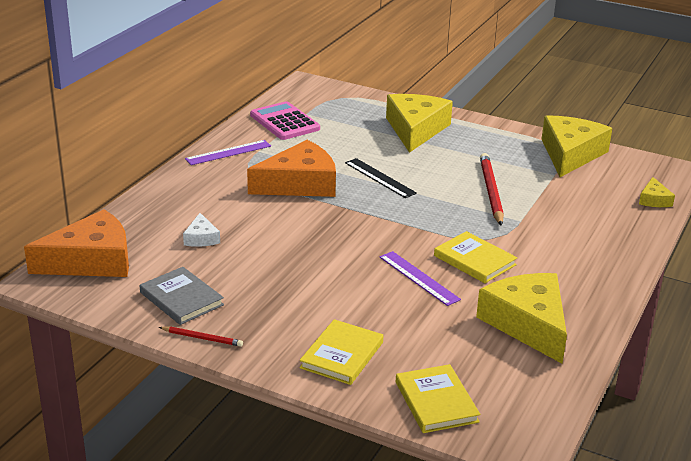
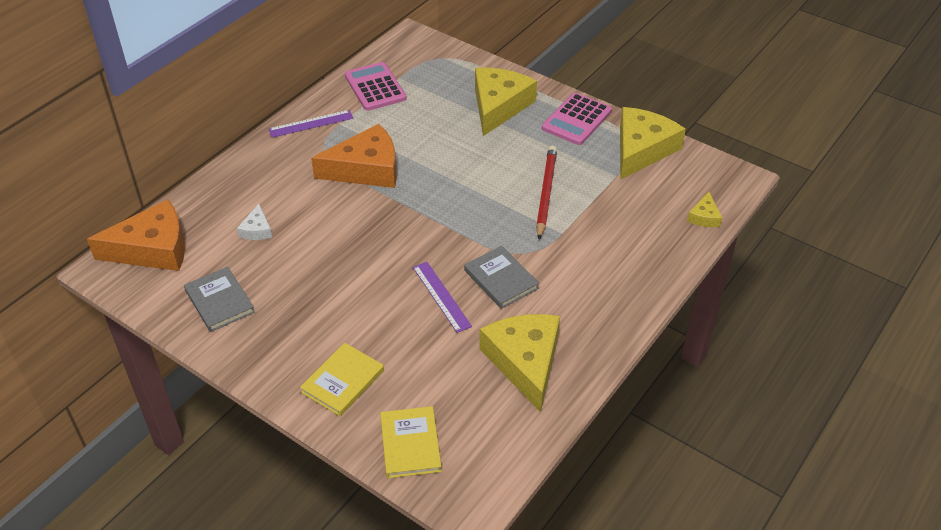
camera: 10 degrees right, 15 degrees up
(202, 338) = (225, 349): red pencil -> none
(380, 178) = (444, 167): black ruler -> none
(474, 260) = (501, 279): yellow book -> grey book
(497, 136) = (576, 120): none -> pink calculator

